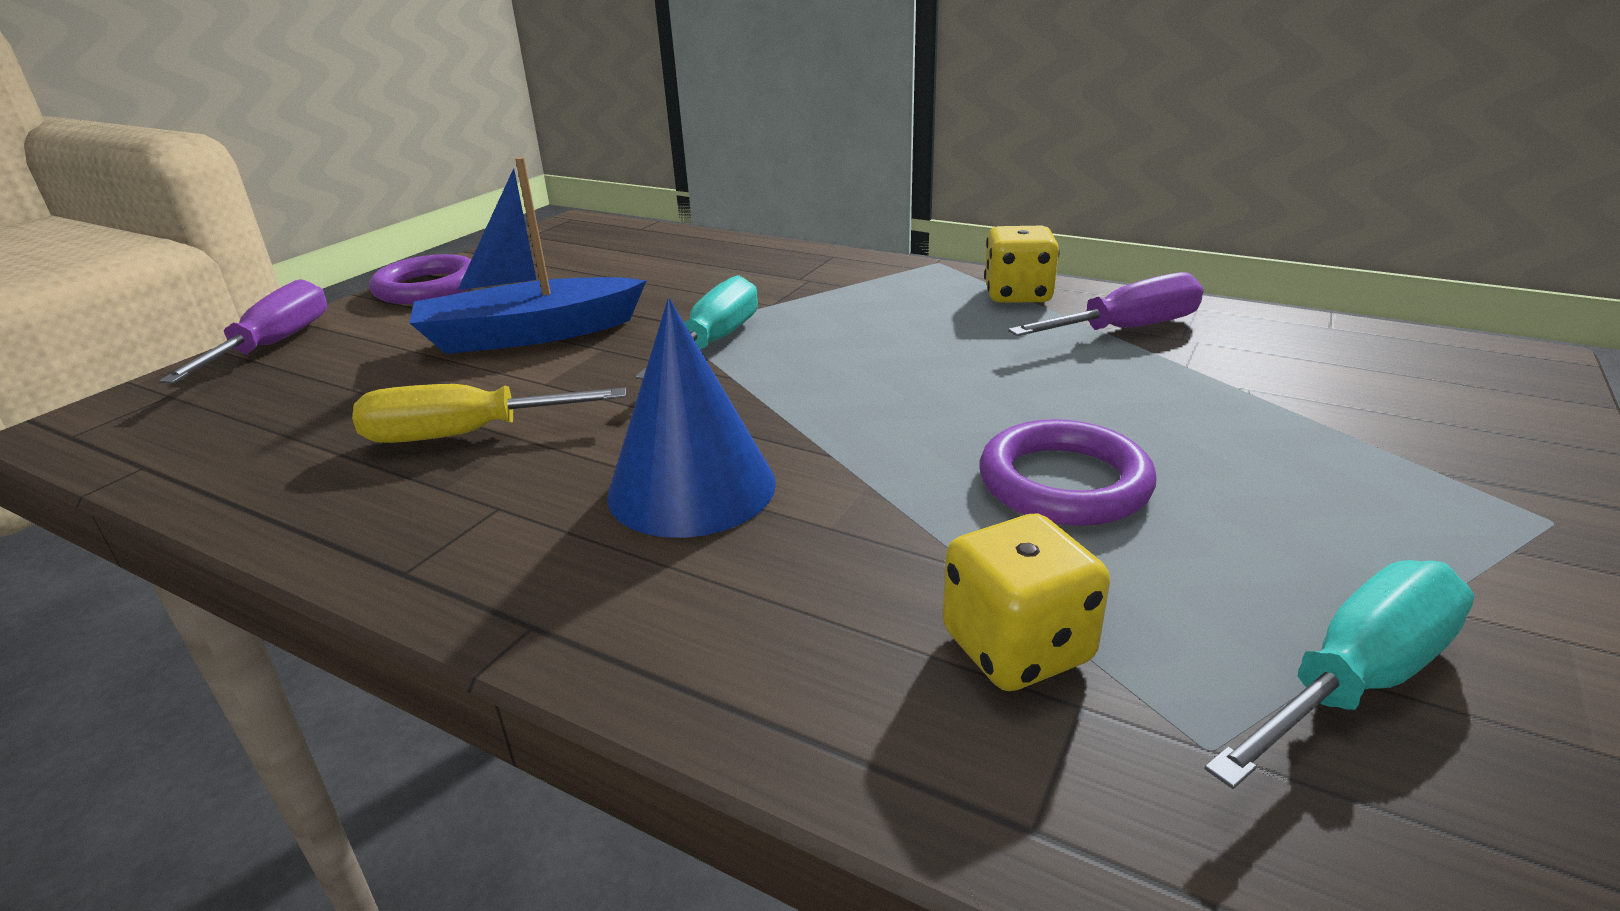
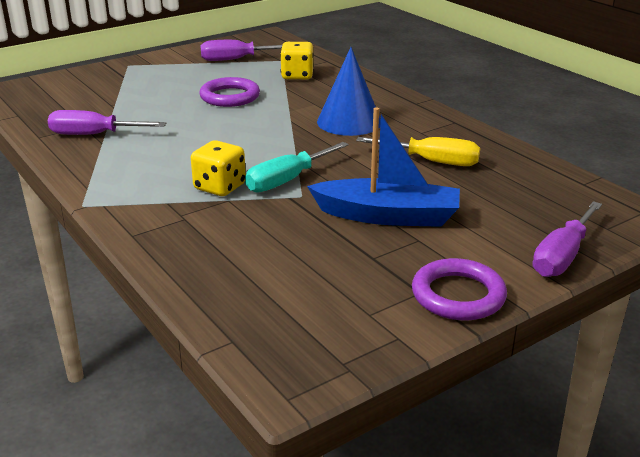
camera: 155 degrees left, 0 degrees up
(1017, 295) = (95, 166): yellow dice -> yellow dice (220, 187)
(1357, 679) = (236, 59): turquoise screwdriver -> purple screwdriver

